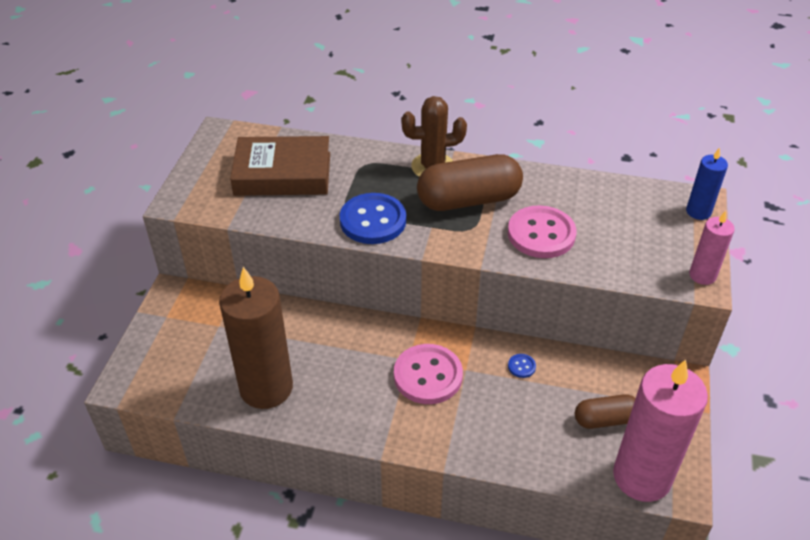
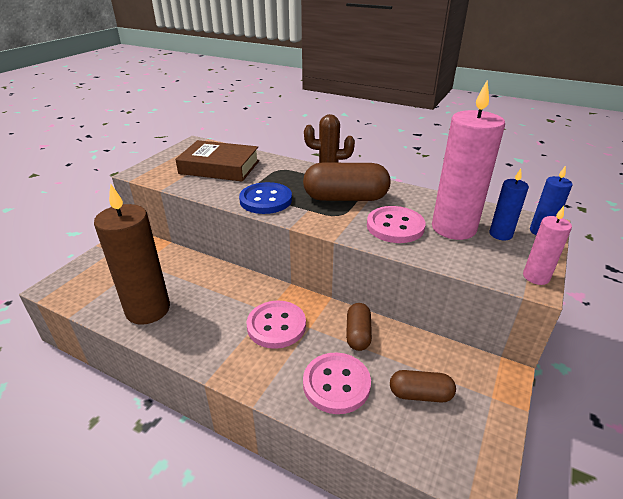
camera: 15 degrees right, 10 degrees down
(519, 428) = (336, 384): none -> pink button
(521, 366) = (358, 334): blue button -> brown capsule
(642, 477) = (442, 458): pink candle -> pink candle (453, 228)
(657, 224) = (500, 234): none -> blue candle

